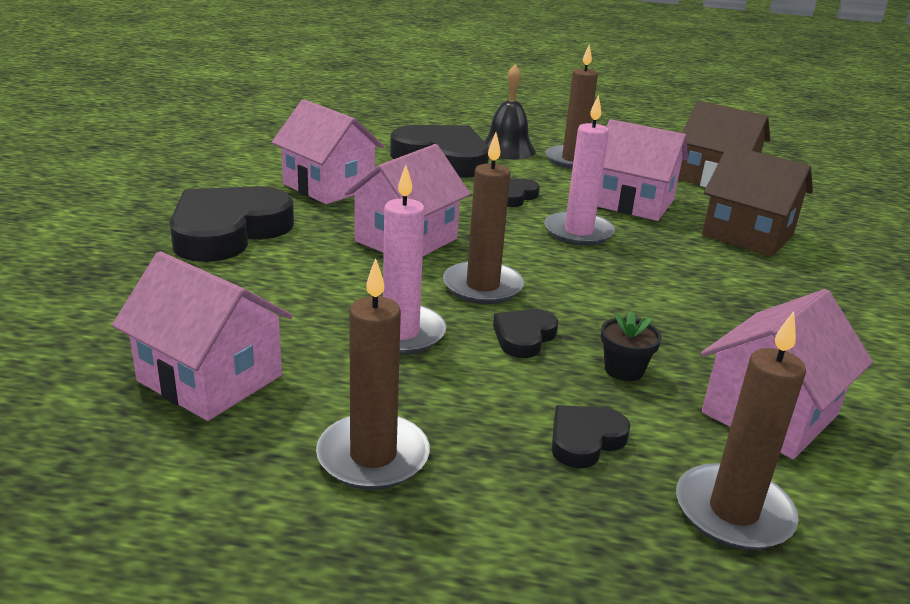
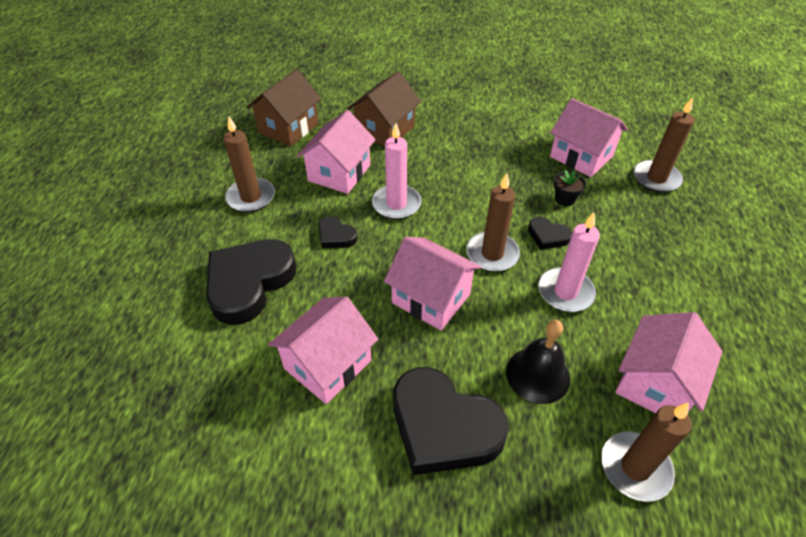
camera: 90 degrees left, 20 degrees up
(373, 456) = (684, 295): brown candle -> brown candle (635, 467)
(507, 149) = (223, 238): black bell -> black bell (538, 375)
(585, 440) = (631, 217): black heart -> none

